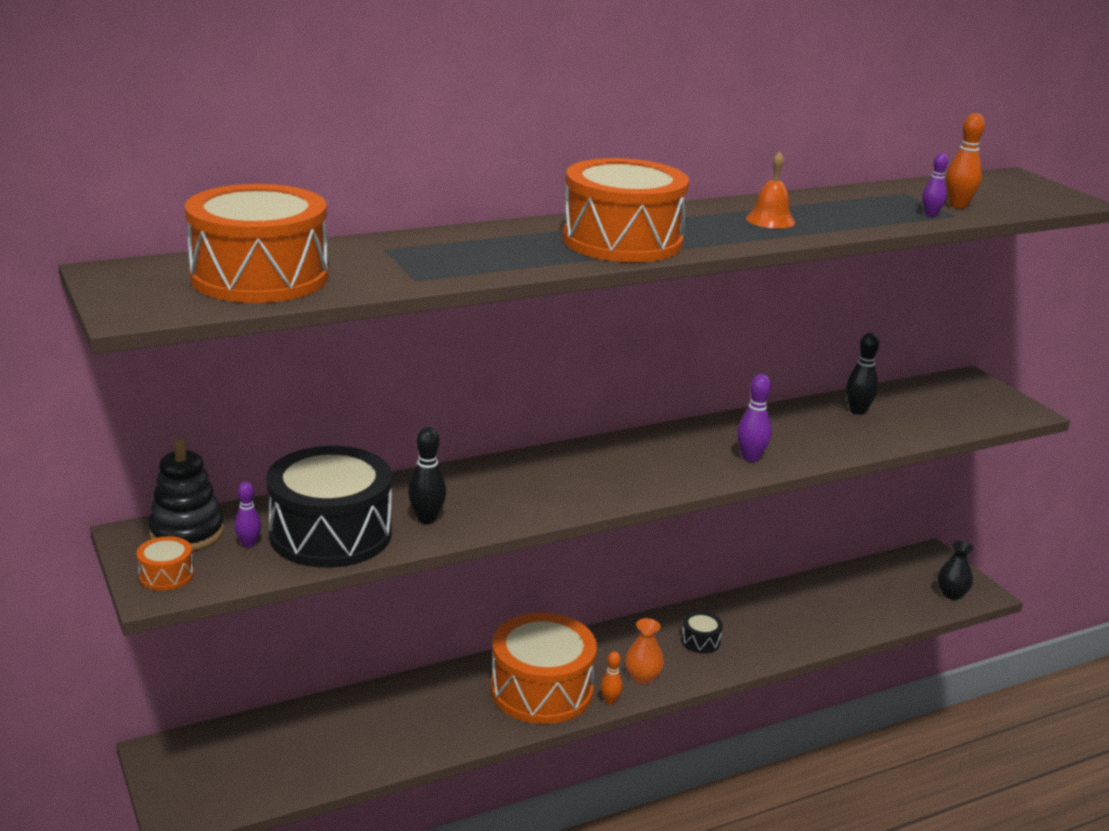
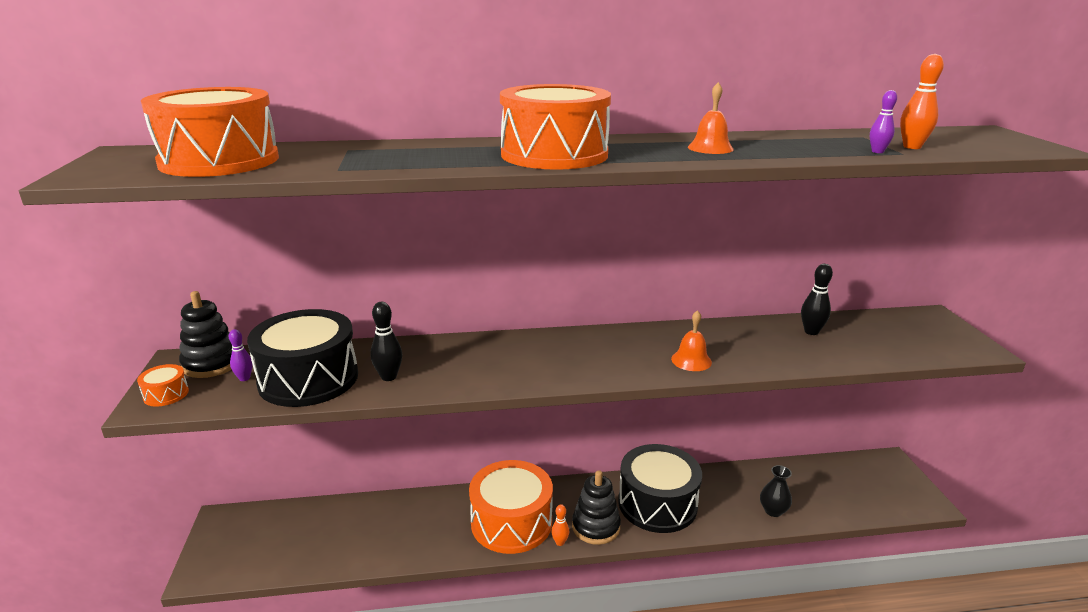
camera: 20 degrees right, 0 degrees up
(642, 677) = (596, 527): orange vase -> black stacking toy
(700, 641) = (657, 503): black drum -> black drum, size x2.44
(750, 458) = (691, 360): purple bowling pin -> orange bell
(951, 594) = (898, 499): black vase -> black vase (773, 510)

